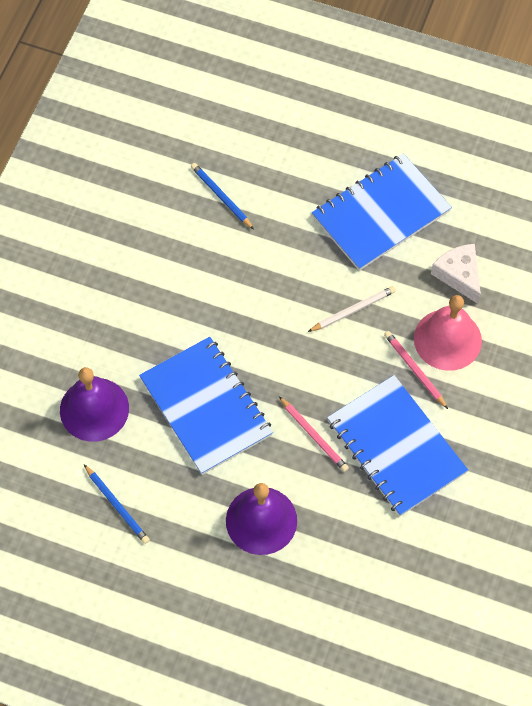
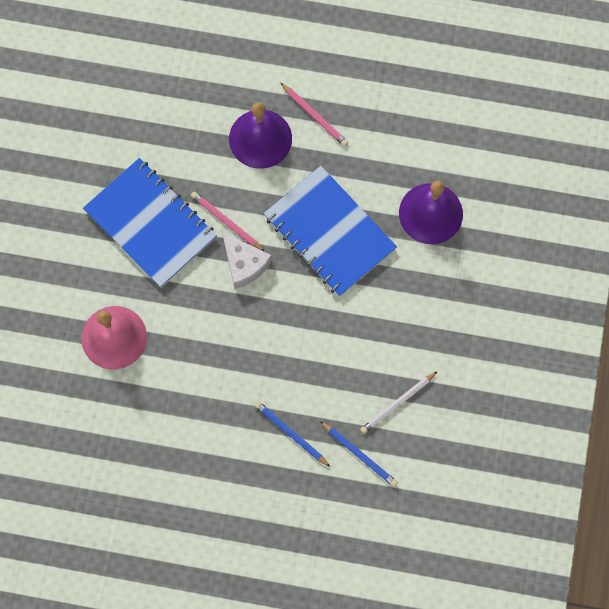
camera: 170 degrees right, 10 degrees up
(117, 505) = (389, 130): blue pencil -> blue pencil (291, 433)
(353, 310) = (208, 352): white pencil -> white pencil (397, 403)
(381, 214) = (195, 463): blue notebook -> none
(415, 370) = (141, 301): pink pencil -> pink pencil (314, 116)
(459, 275) = (109, 407): white cheese -> white cheese (244, 264)

